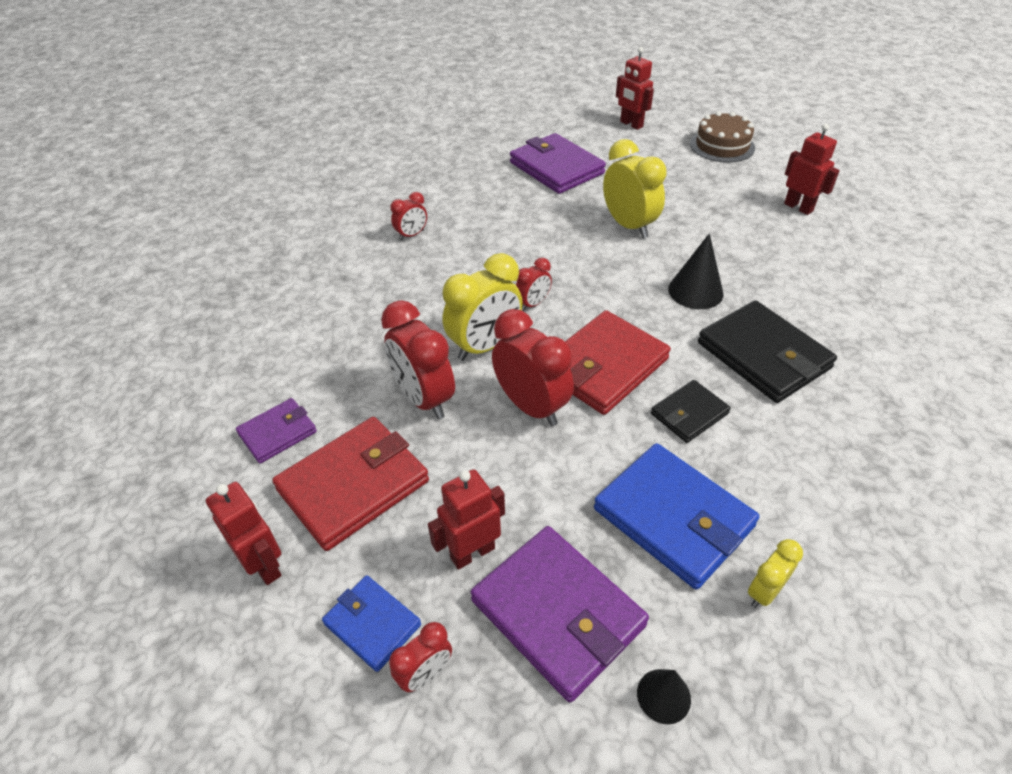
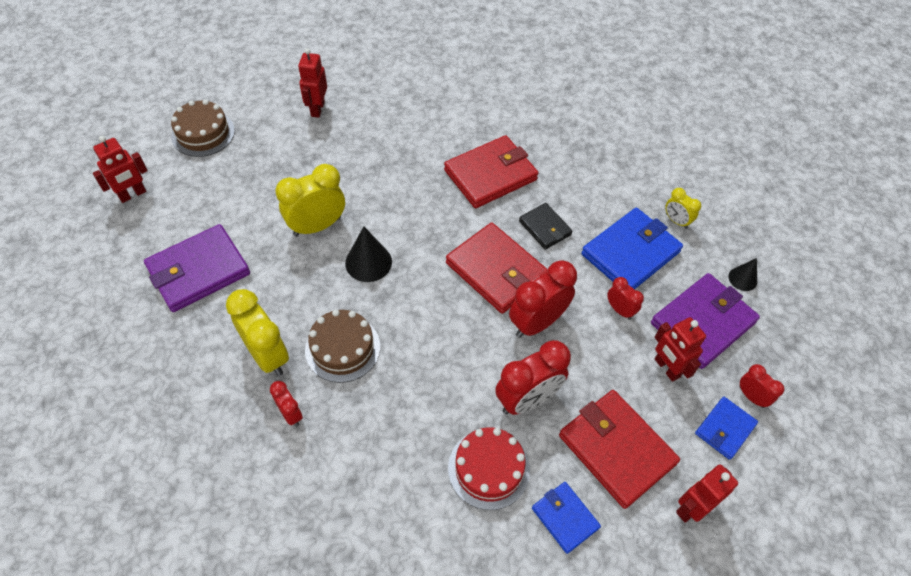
camera: 90 degrees left, 10 degrees up
(277, 433) = (565, 518): purple wallet -> blue wallet
(343, 368) = (489, 469): none -> red cake
(482, 257) = (342, 348): none -> brown cake
(484, 346) = (468, 351): yellow clock -> yellow clock (267, 355)
(533, 304) = (417, 311): red clock -> red clock (620, 310)
(695, 291) = (415, 198): black cone -> black cone (368, 262)
(763, 355) = (490, 175): black wallet -> red wallet
(798, 207) = (317, 109): red robot -> red robot turned 45 degrees counterclockwise

